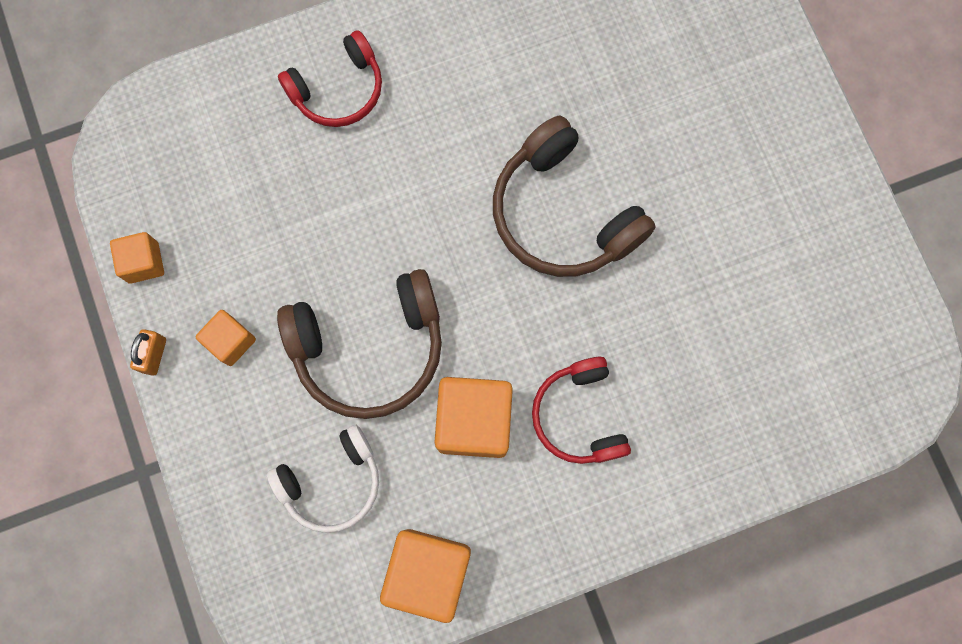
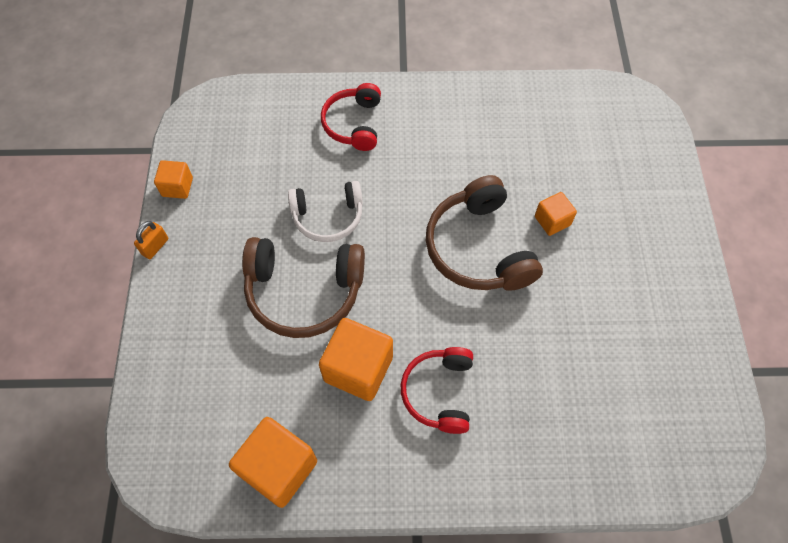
camera: 20 degrees right, 15 degrees down
(231, 341) = (210, 255): orange cube -> orange cube (552, 221)
(332, 482) = (236, 375): white headphones -> white headphones (328, 217)
(338, 90) = (353, 124): red headphones -> red headphones turned 105 degrees clockwise

